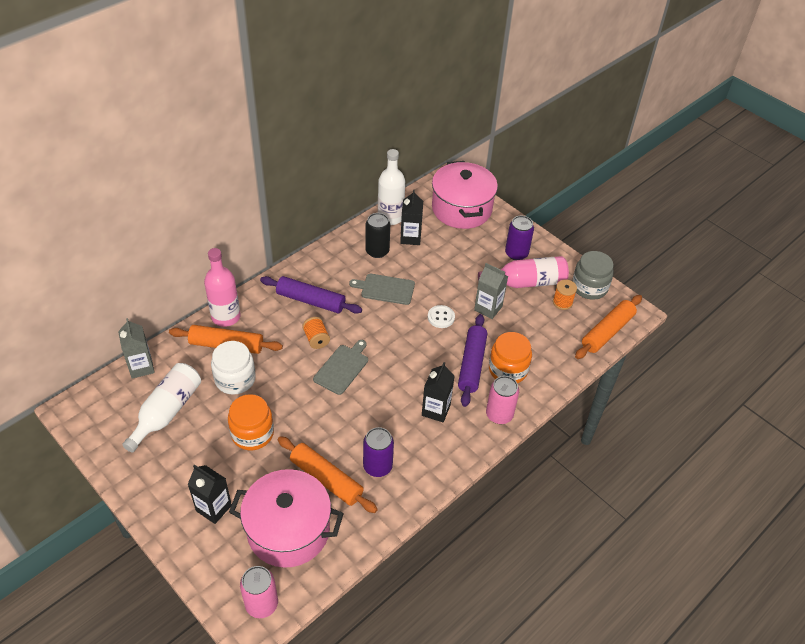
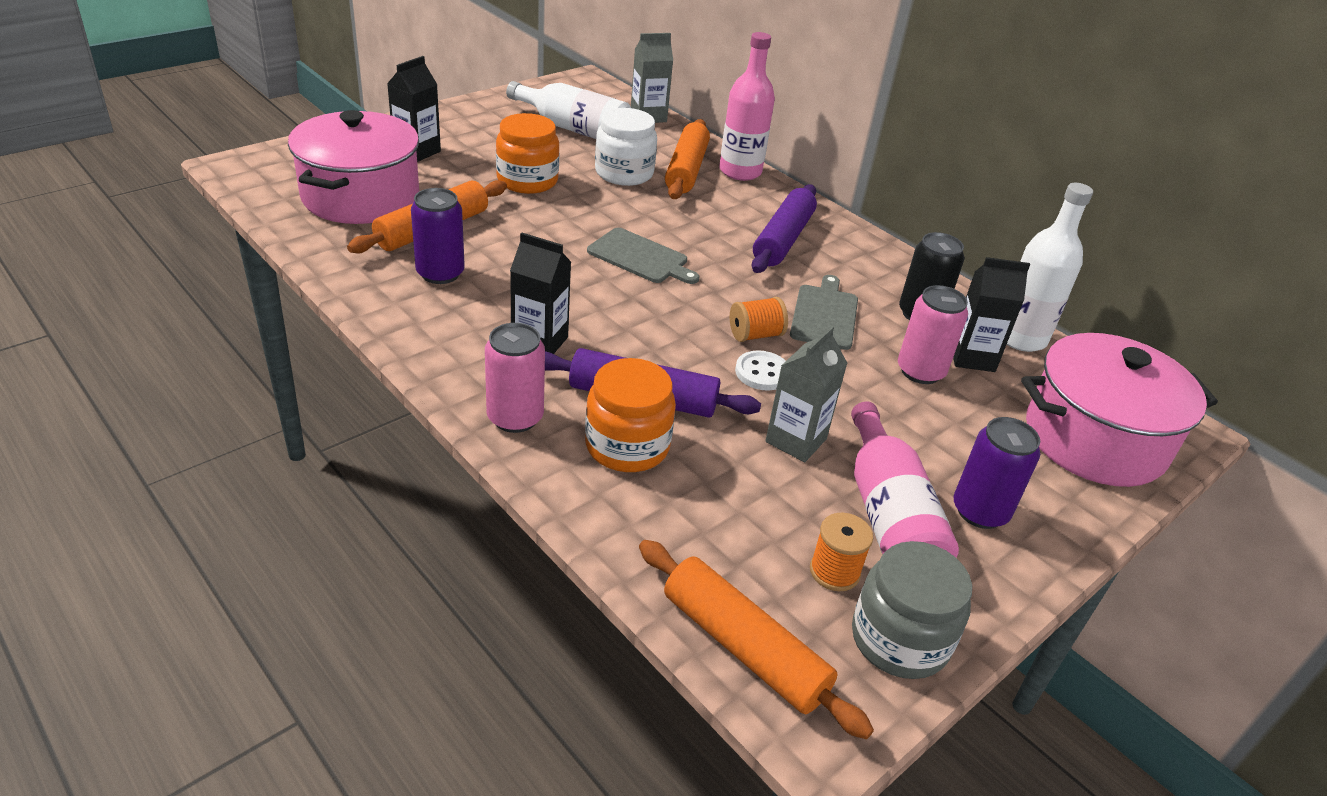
camera: 90 degrees right, 10 degrees down
(261, 604) = (263, 174): pink can -> pink can (920, 371)
(316, 339) = (700, 239): orange spool -> orange spool (755, 335)

